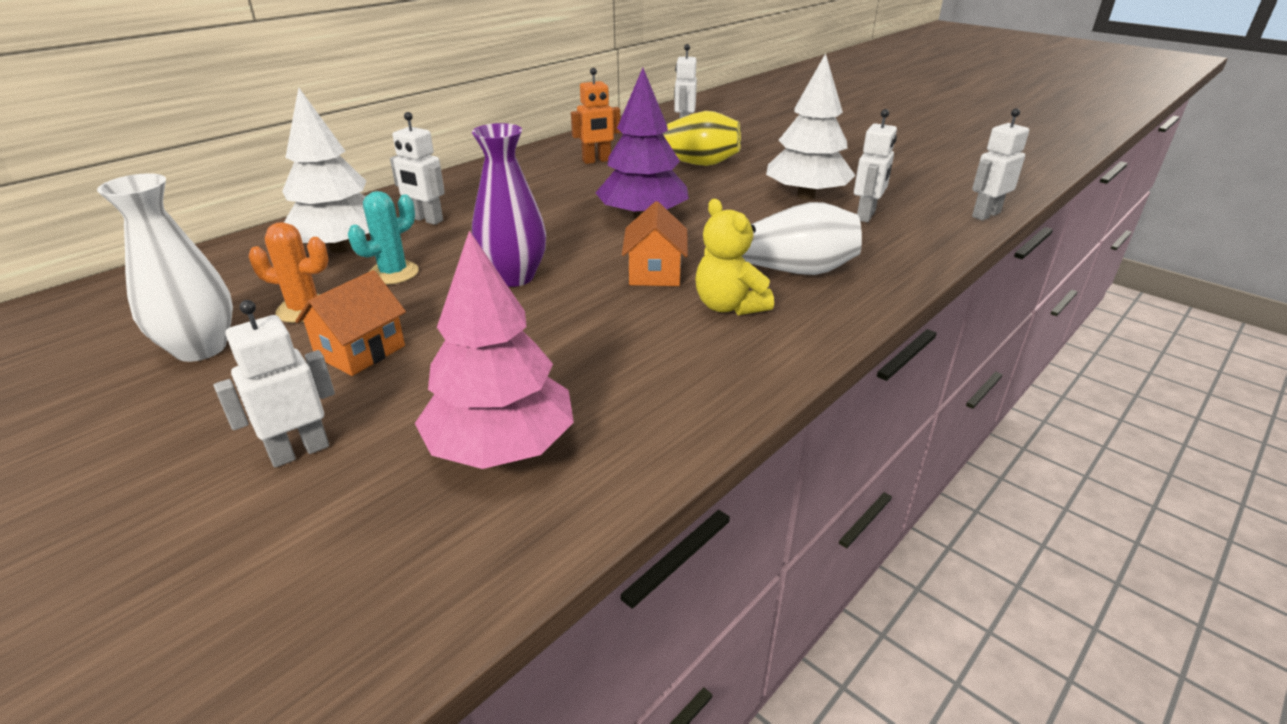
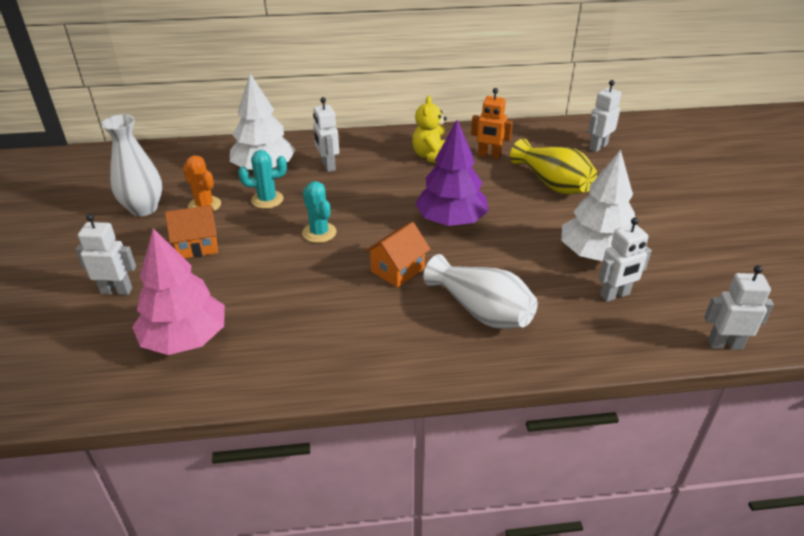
camera: 40 degrees right, 5 degrees up
(513, 277) = (319, 233): purple vase -> turquoise cactus
(729, 306) = (404, 318): yellow teddy bear -> yellow teddy bear (431, 156)

